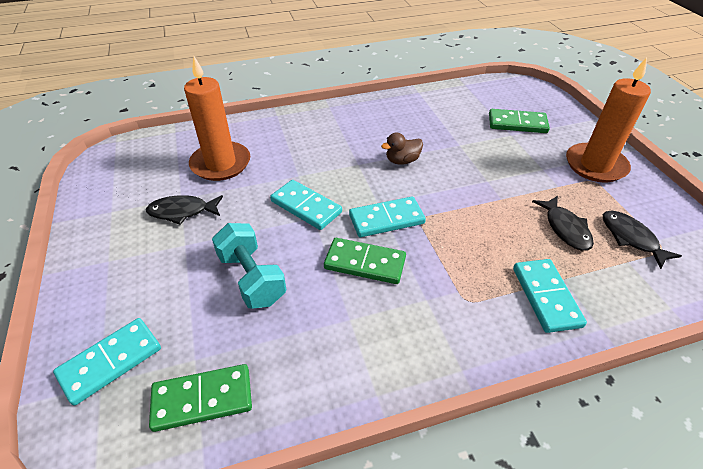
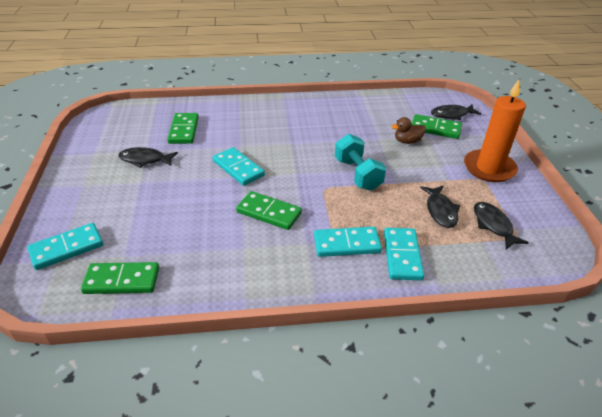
camera: 10 degrees right, 5 degrees down
(221, 164) = (184, 130): orange candle -> green domino
(252, 278) = (181, 211): turquoise dumbbell -> turquoise dumbbell (357, 174)
(386, 219) = (297, 185): turquoise domino -> turquoise domino (347, 244)
(402, 161) = (326, 145): brown duck -> brown duck (407, 141)
(528, 104) = (452, 115): none -> black fish

